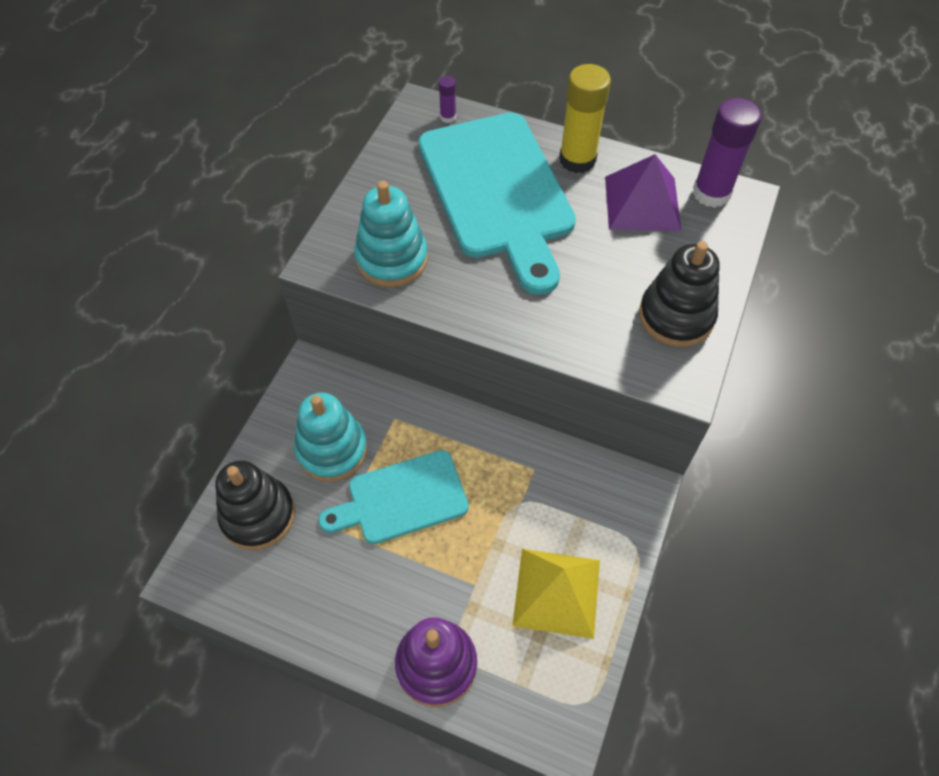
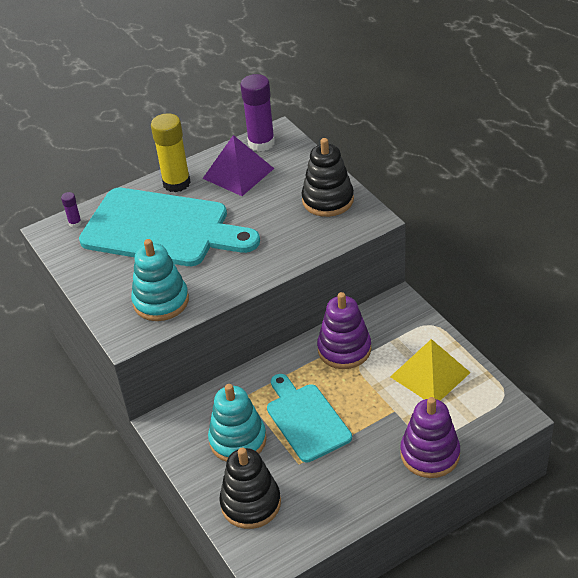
camera: 50 degrees left, 15 degrees down
(401, 498) = (306, 419): turquoise cutting board -> turquoise cutting board turned 135 degrees clockwise
(527, 475) = (344, 349): none -> purple stacking toy

